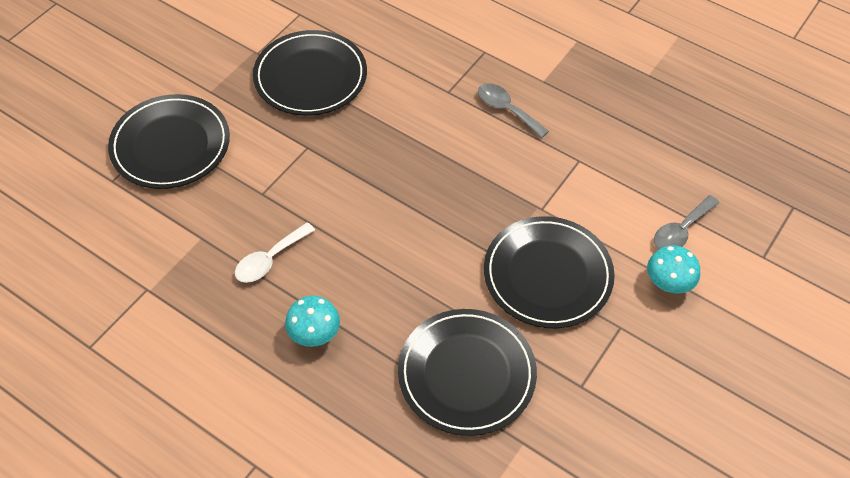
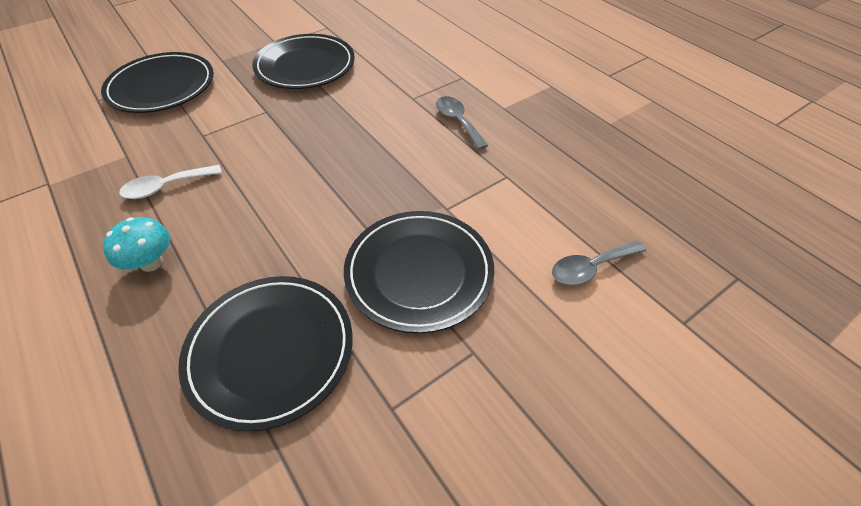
camera: 20 degrees right, 5 degrees down
(668, 283) = (552, 320): turquoise mushroom -> none

